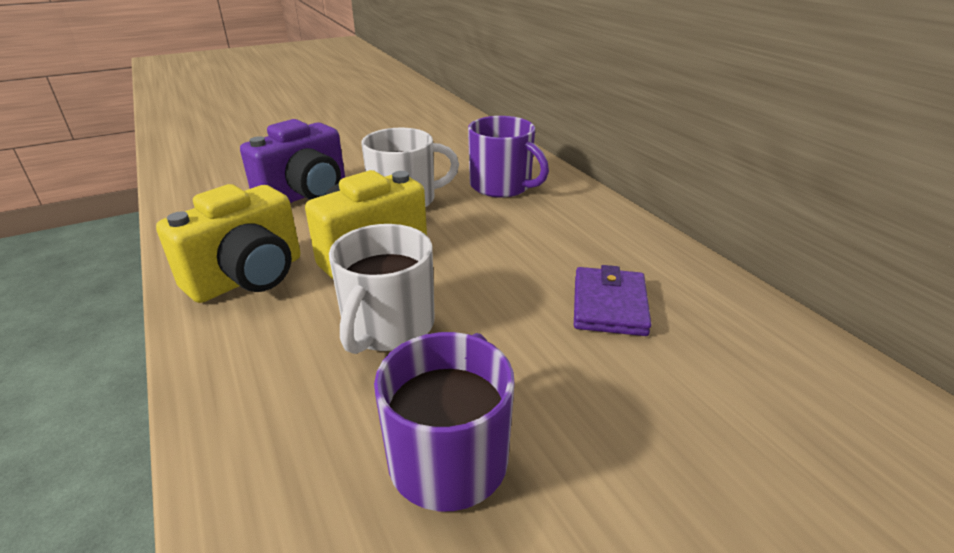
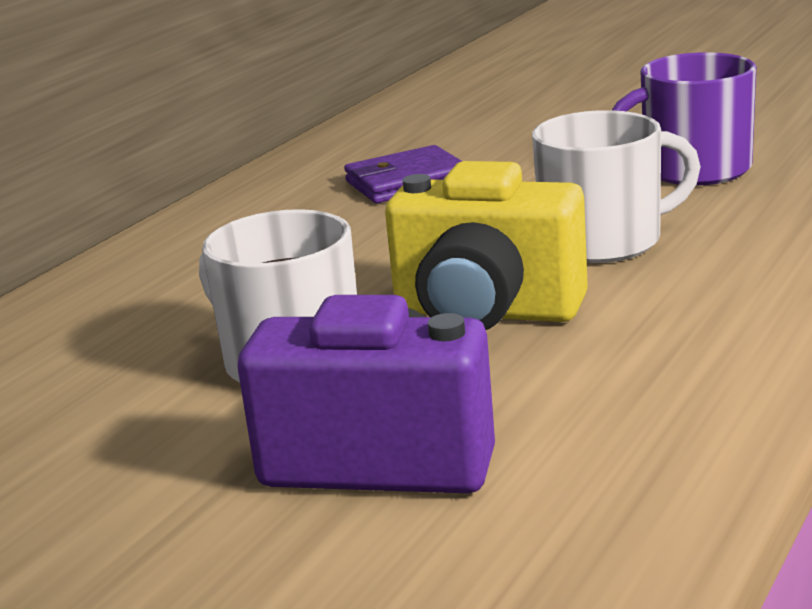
camera: 120 degrees left, 10 degrees down
(248, 277) = (673, 349): yellow camera -> none
(502, 186) = (145, 315): purple mug -> none

